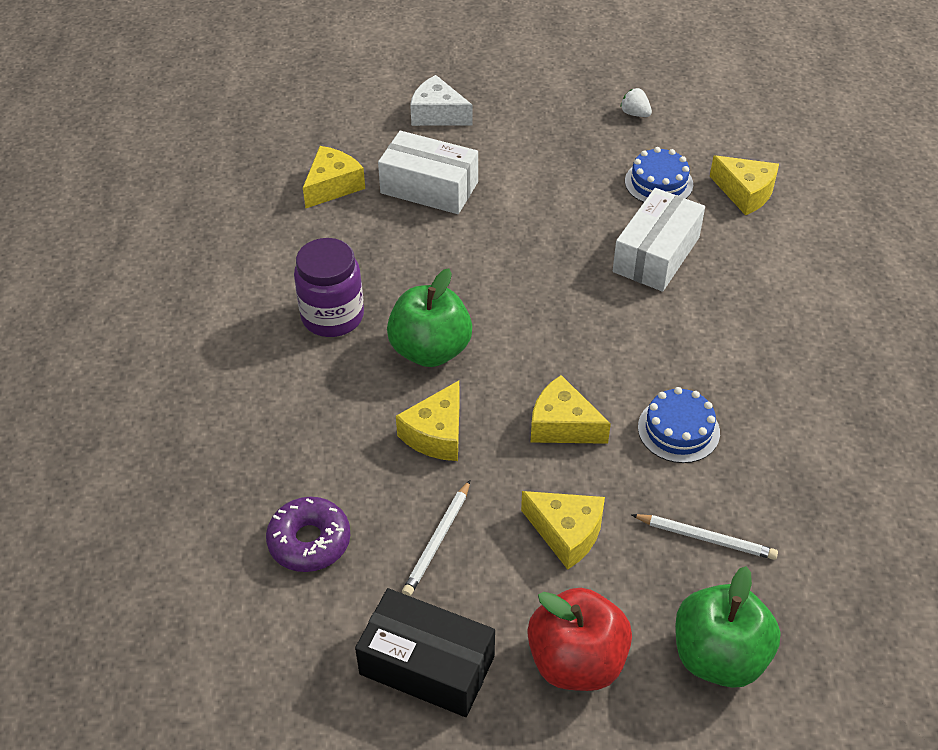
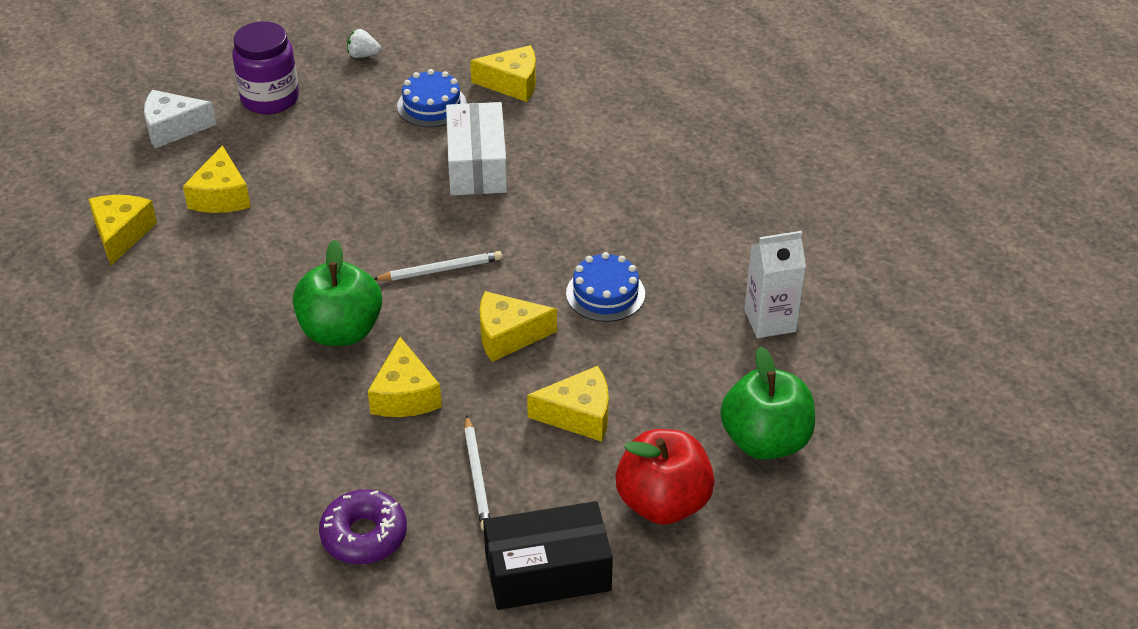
camera: 35 degrees left, 5 degrees down
(332, 316) = (222, 346): purple jar -> purple jar (270, 99)
(429, 188) = (221, 196): white box -> yellow cheese
(705, 538) = (690, 363): white pencil -> white pencil (440, 270)
(816, 537) = (770, 321): none -> white carton

